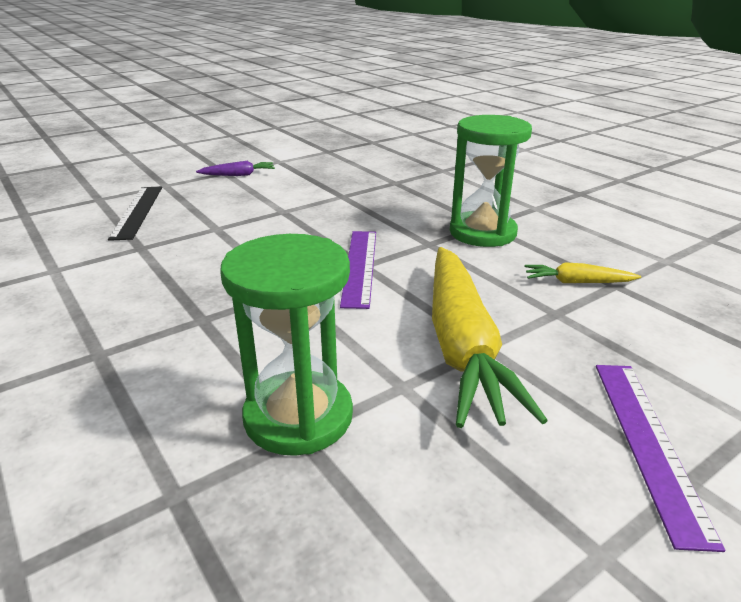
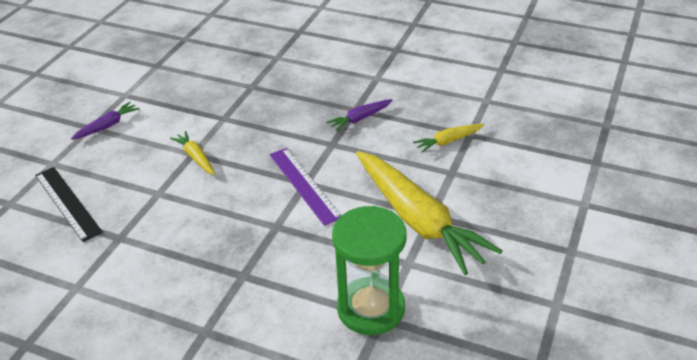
camera: 30 degrees left, 10 degrees up
(281, 214) = (195, 157): none -> yellow carrot
(482, 233) = (360, 119): green hourglass -> purple carrot
(648, 443) = (545, 238): purple ruler -> none

